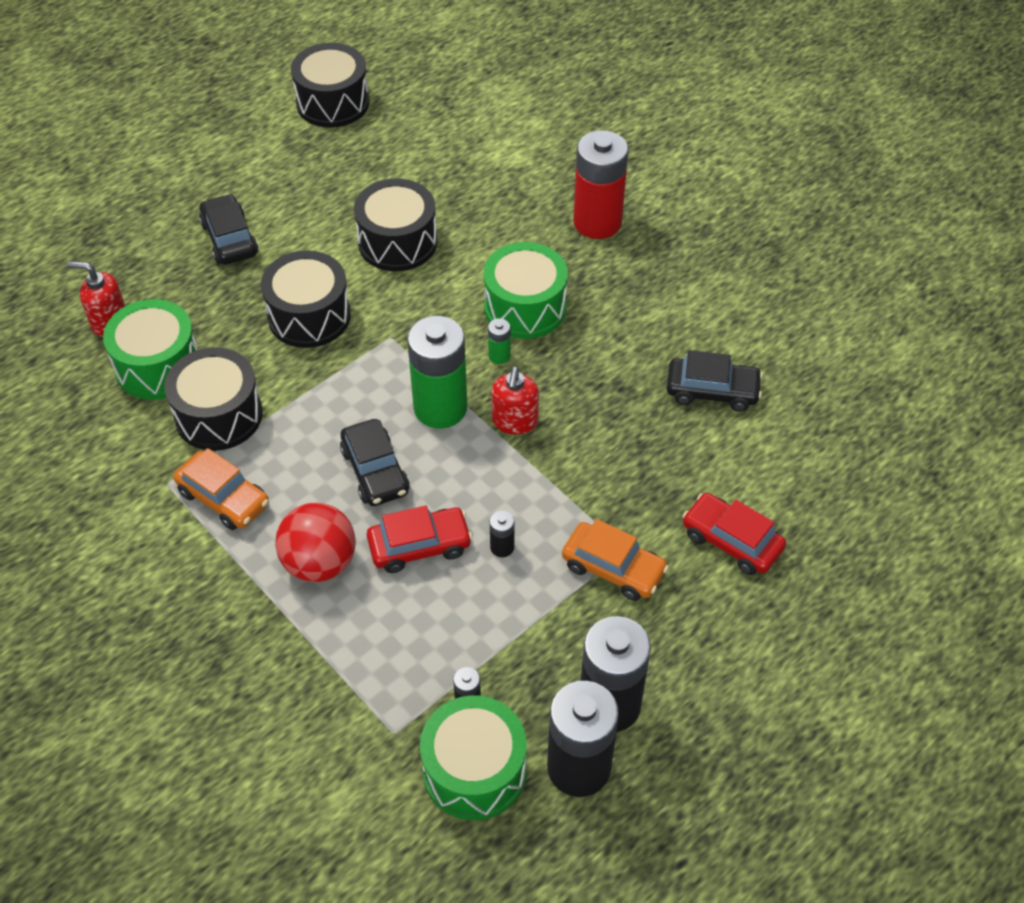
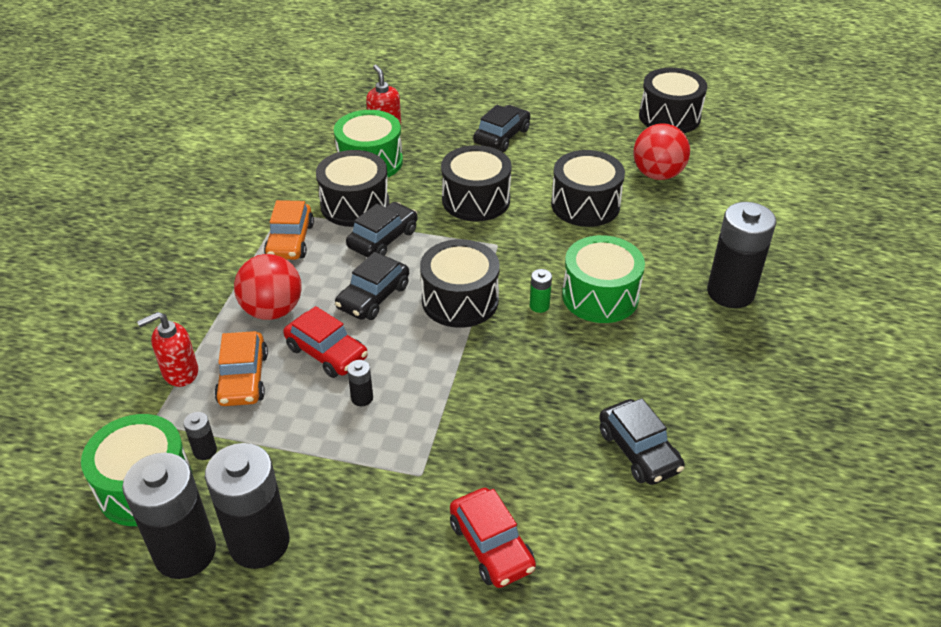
camera: 55 degrees right, 10 degrees down
(296, 420) = (383, 239): none -> black car
(406, 166) = (657, 174): none -> red ball
(440, 408) = (460, 300): green battery -> black drum
(515, 421) = (486, 345): red soap dispenser -> red soap dispenser (180, 372)
(597, 222) = (730, 292): red battery -> black battery
(613, 568) = (396, 477): orange car -> orange car (243, 378)
(731, 541) = (491, 546): red car -> red car turned 150 degrees clockwise

